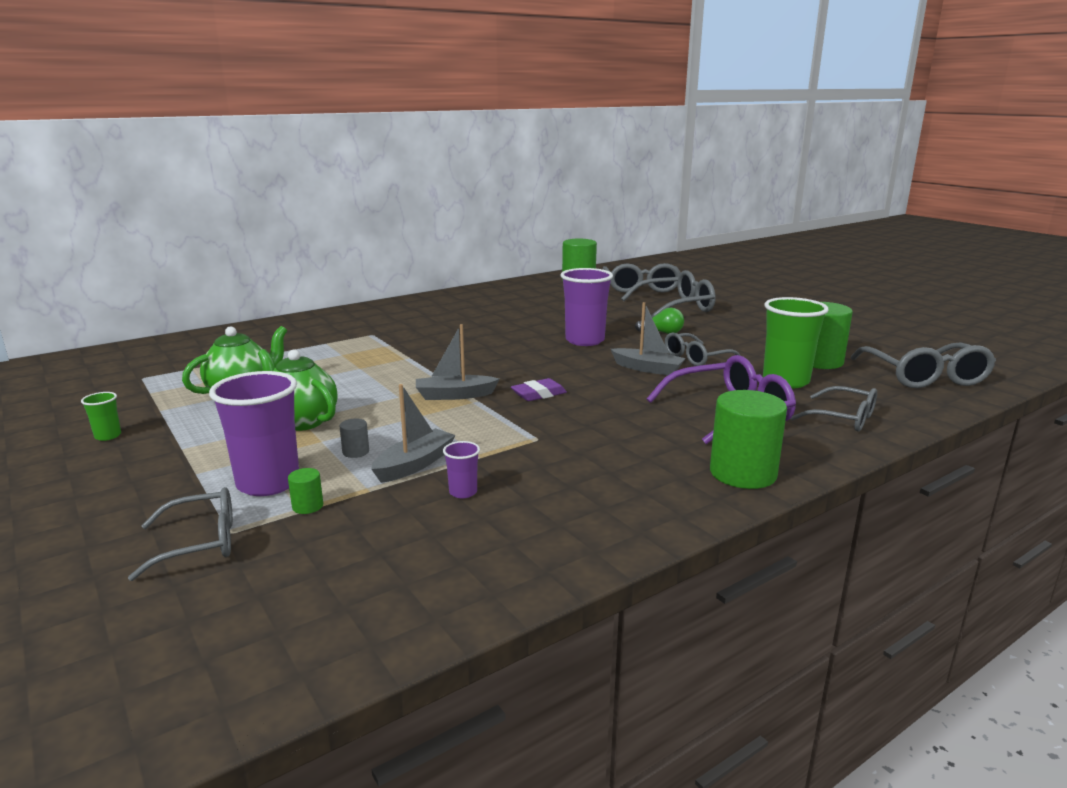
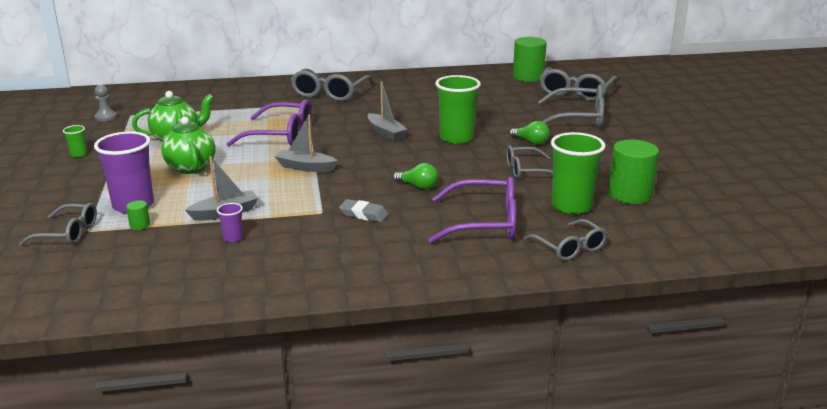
camera: 25 degrees right, 5 degrees up
(106, 386) = (106, 117): none -> grey pawn
(355, 452) = (200, 196): grey cylinder -> none
(381, 368) = (281, 135): none -> purple glasses
(538, 394) = (363, 178): purple eraser -> none
(584, 340) = (456, 138): purple cup -> green cup
(590, 431) = (363, 214): none -> grey eraser
(610, 391) = (418, 186): none -> green light bulb
(647, 369) = (472, 173): grey boat -> grey boat (386, 133)
(743, 473) = (427, 270): green cylinder -> none
(924, 377) = (706, 228): grey glasses -> grey glasses (330, 93)

